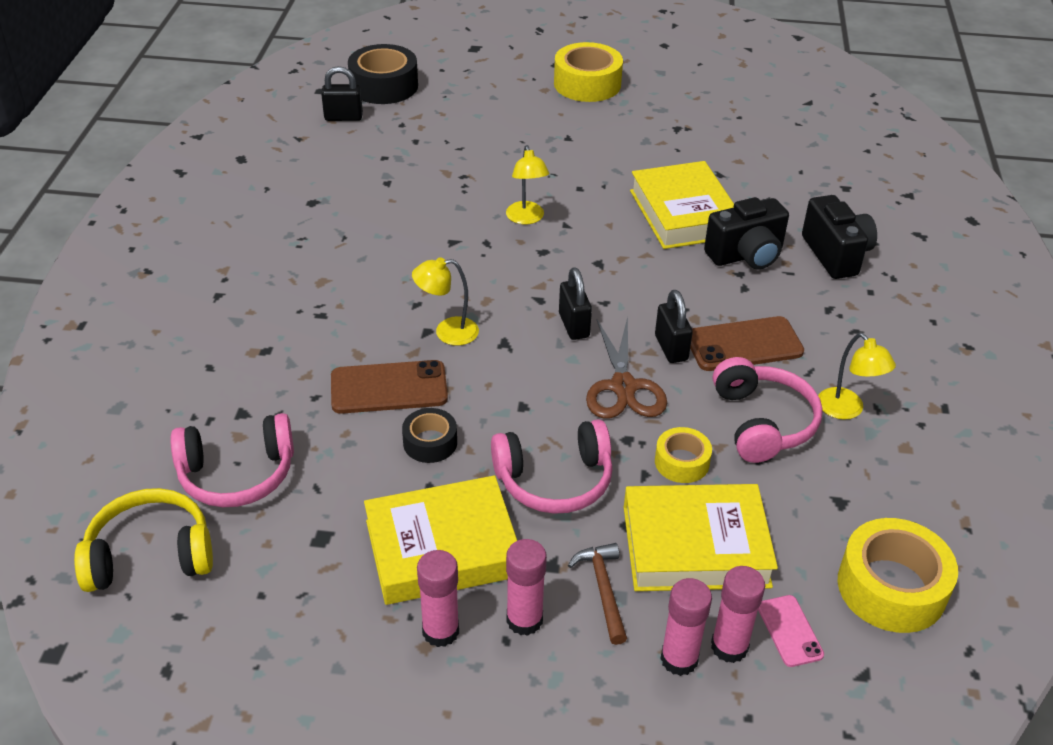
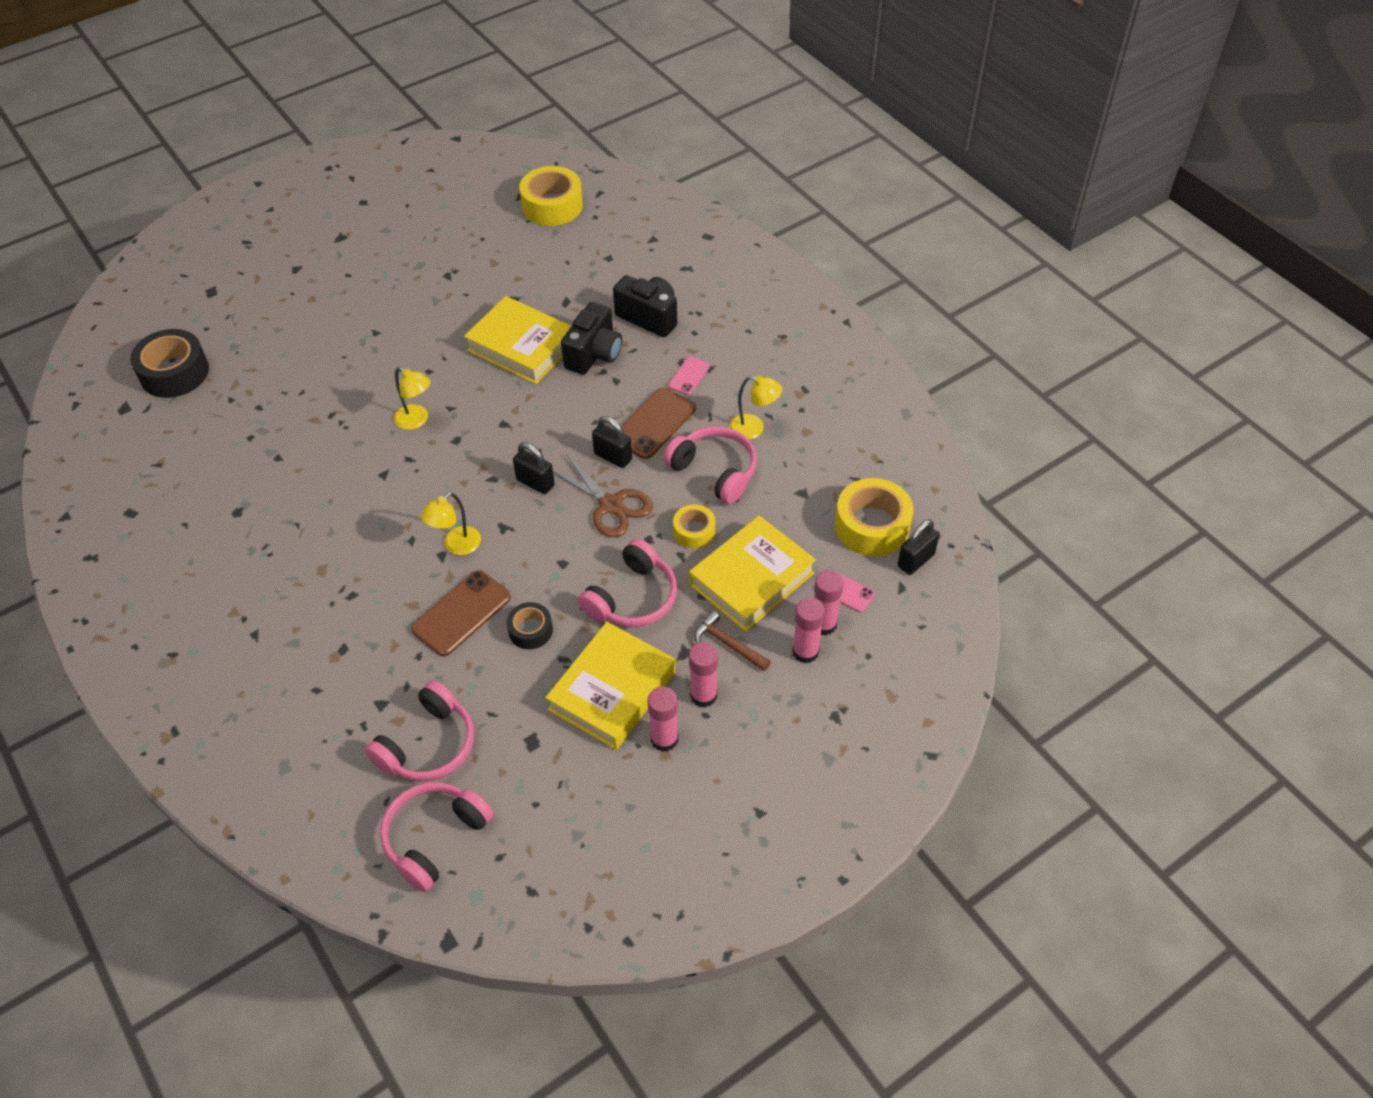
camera: 40 degrees left, 10 degrees up
(150, 555) = (435, 838): yellow headphones -> pink headphones
(343, 117) = (173, 422): black padlock -> black padlock (915, 560)
(587, 84) = (340, 274): yellow tape -> yellow tape (552, 205)
(824, 325) = (689, 376): none -> pink phone

